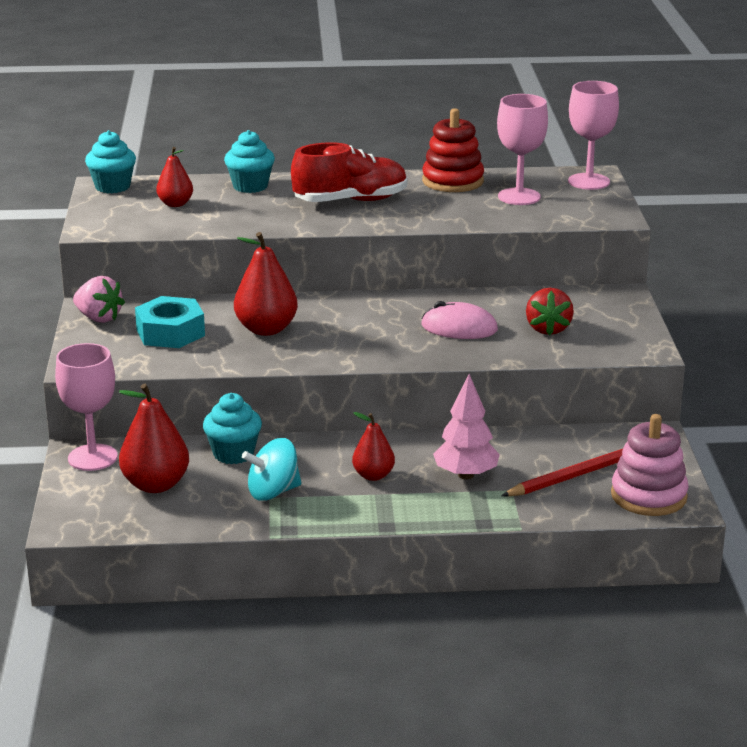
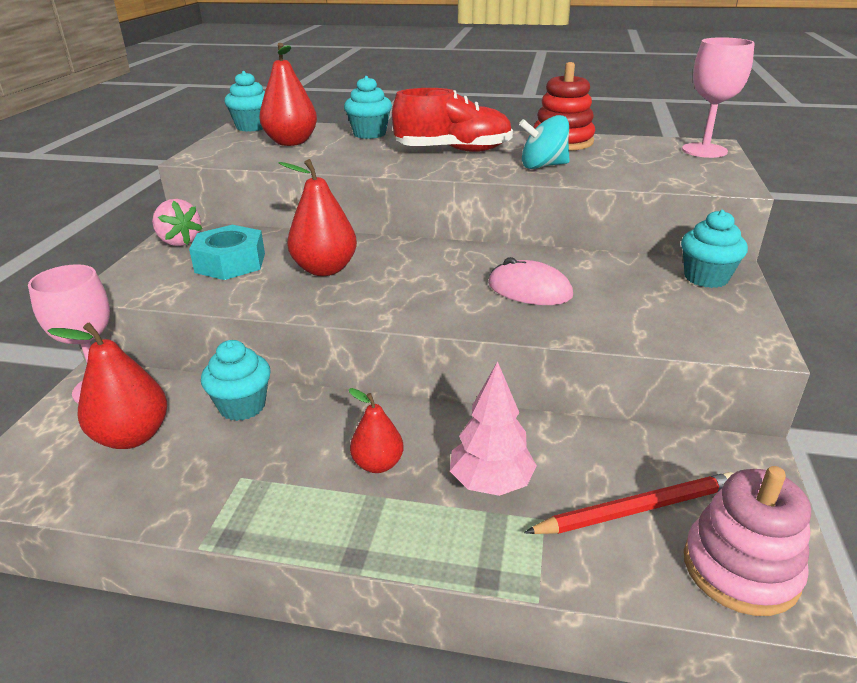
camera: 15 degrees right, 5 degrees up
(175, 204) = (291, 142): red pear -> red pear, size x1.61
(273, 492) = (249, 470): turquoise spinning top -> turquoise spinning top (543, 166)
(519, 197) = (626, 158): pink goblet -> none
(548, 329) = (633, 303): red strawberry -> none
(604, 302) = (706, 278): none -> turquoise cupcake

